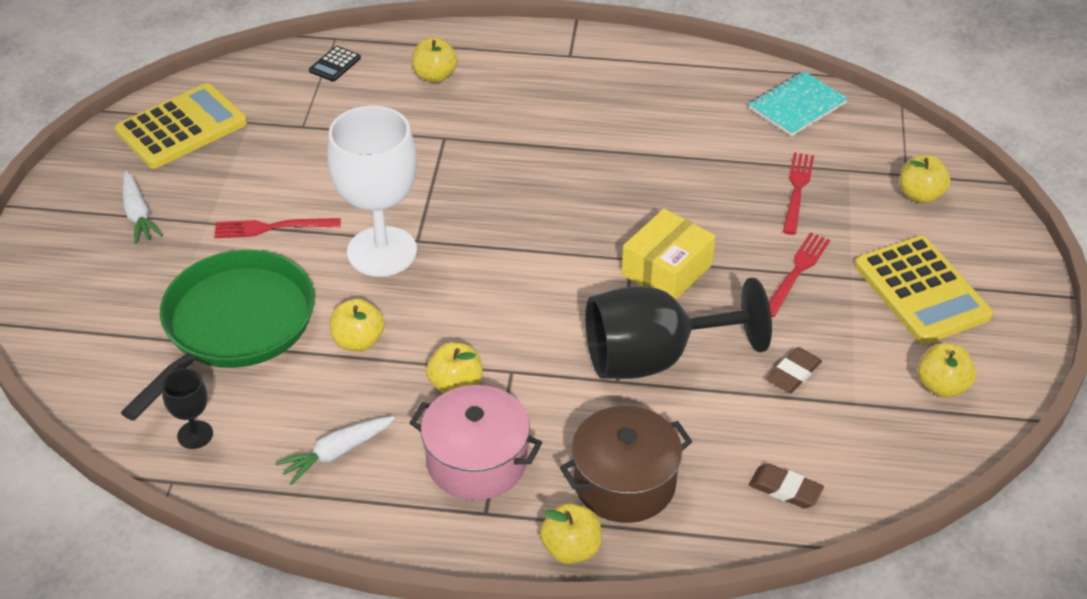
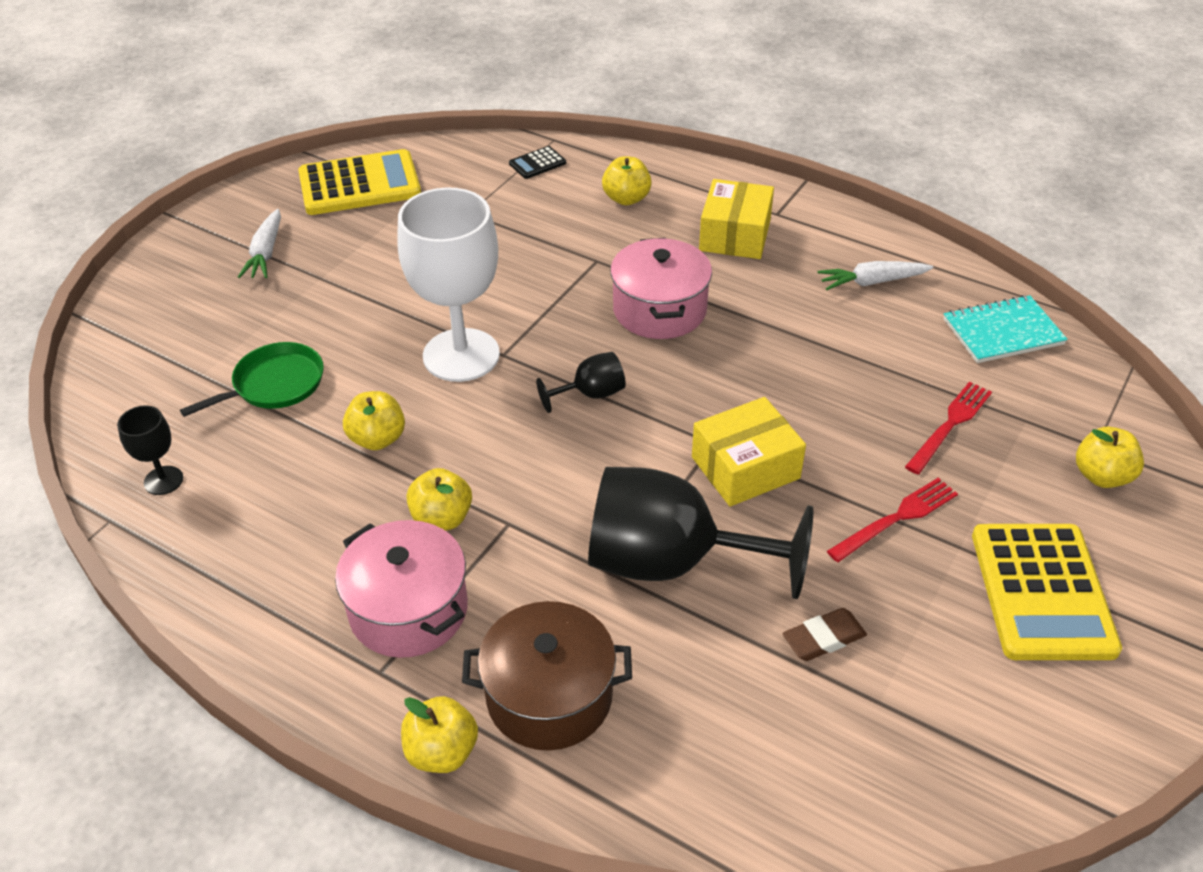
camera: 25 degrees right, 0 degrees up
(234, 326) = (274, 384): green pan -> green pan, size x0.55
(272, 228) = (374, 300): red fork -> none
(337, 453) = (278, 548): white carrot -> white carrot (872, 282)
(511, 250) = (590, 394): none -> black goblet
(523, 165) = (659, 310): none -> pink pot
(546, 84) = (735, 235): none -> yellow box
(785, 489) = (731, 778): brown eraser -> none
(942, 386) = (1005, 721): yellow apple -> none

